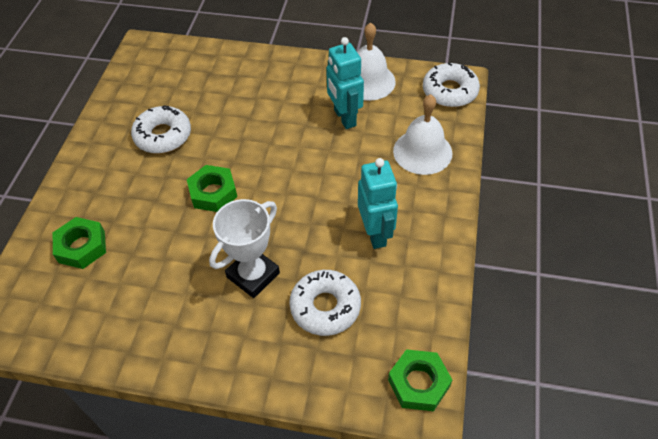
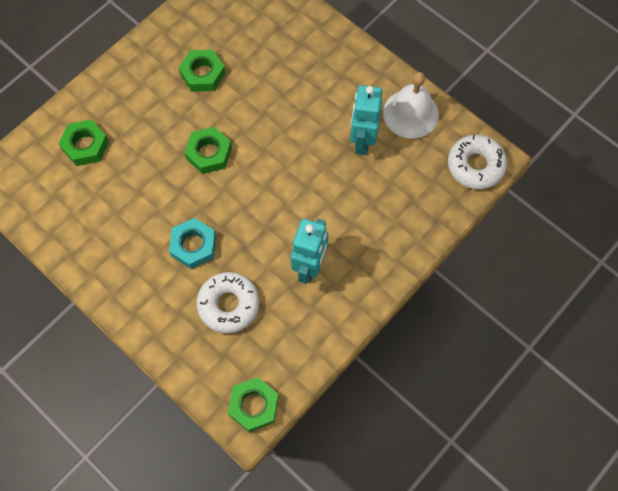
camera: 30 degrees right, 15 degrees up
(163, 136) = (203, 74): white donut -> green nut
(253, 275) = (193, 245): white trophy -> turquoise nut
(422, 152) = (404, 213): white bell -> none

